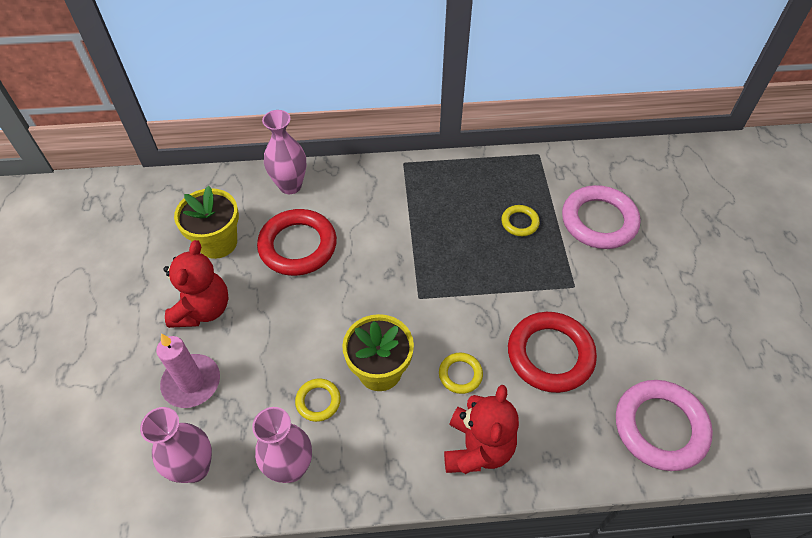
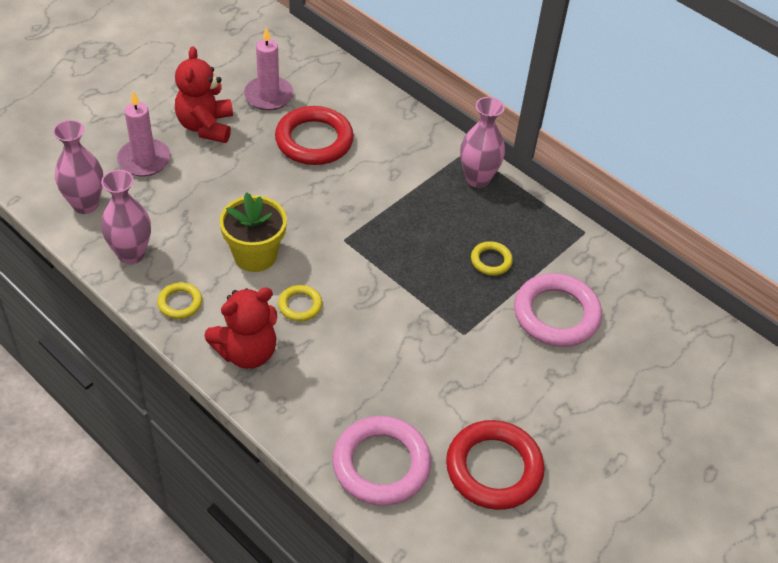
camera: 45 degrees right, 5 degrees down
(203, 309) = (206, 126): red teddy bear -> red teddy bear turned 120 degrees clockwise
(217, 242) = (268, 96): yellow flower pot -> pink candle
(290, 185) = (364, 100): pink vase -> pink vase (477, 178)
(318, 401) = (195, 236): yellow ring -> yellow ring (180, 303)
(550, 355) = (377, 353): red ring -> red ring (494, 468)

